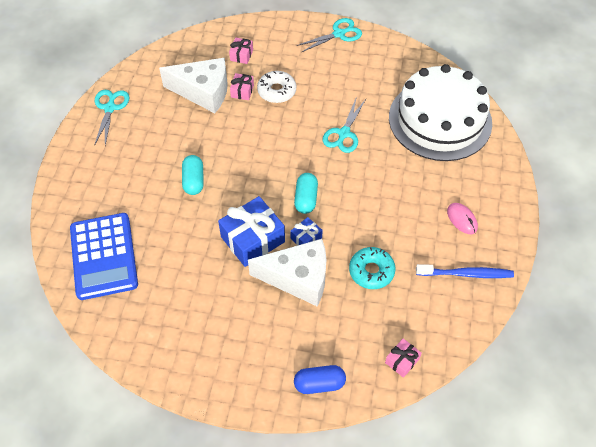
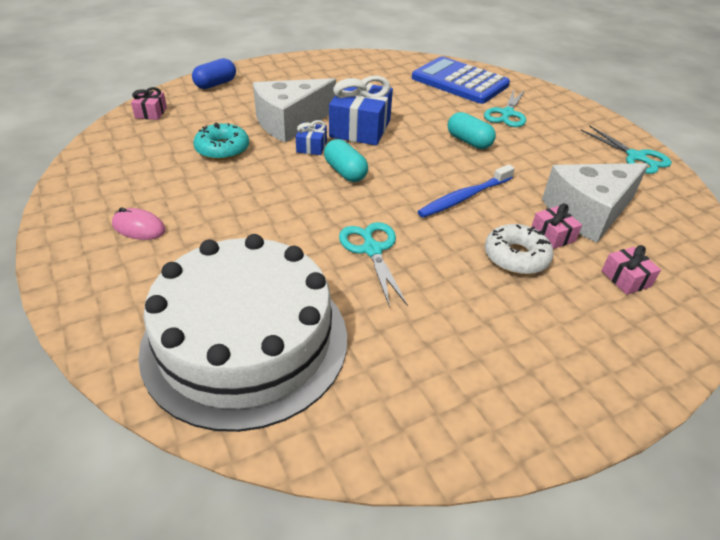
camera: 140 degrees right, 15 degrees down
(339, 34) = (560, 408): turquoise scissors -> turquoise scissors (507, 114)
(466, 274) = (111, 183): blue toothbrush -> blue toothbrush (464, 197)

